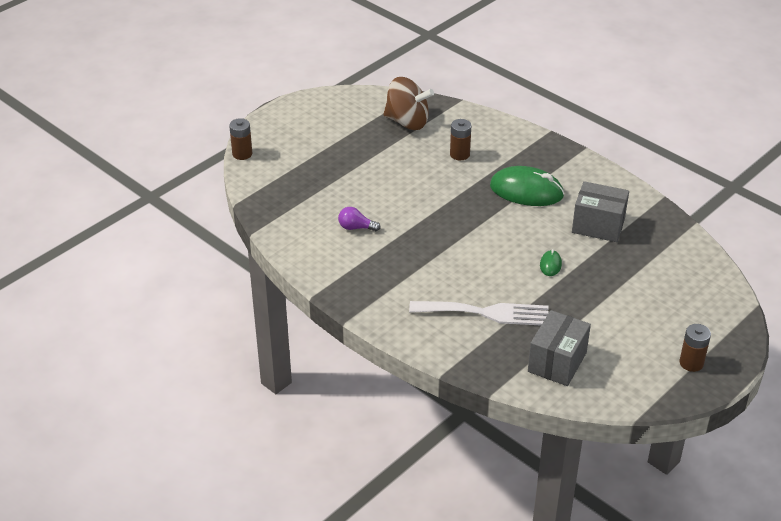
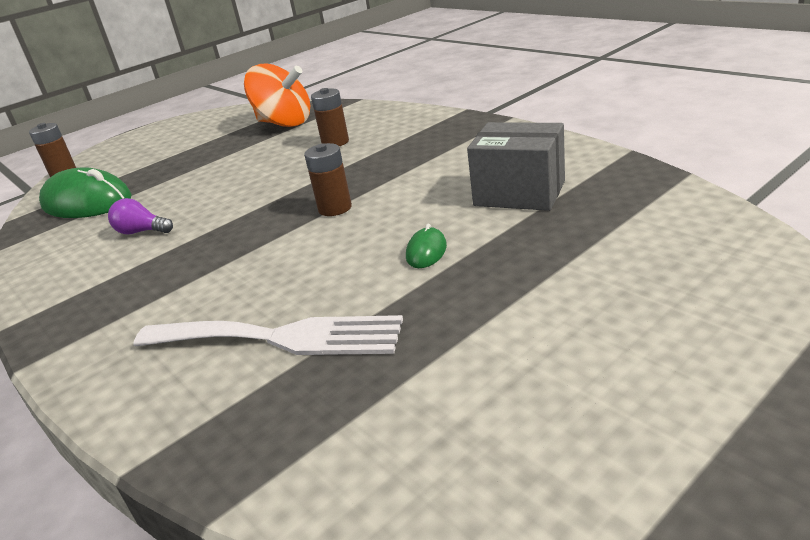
camera: 10 degrees right, 10 degrees down
(407, 122) = (284, 123): brown spinning top -> orange spinning top
(526, 191) = (414, 166): green mouse -> green mouse (87, 202)
(557, 362) = (391, 433): grey box -> none
(691, 363) = (730, 420): brown battery -> brown battery (335, 208)

